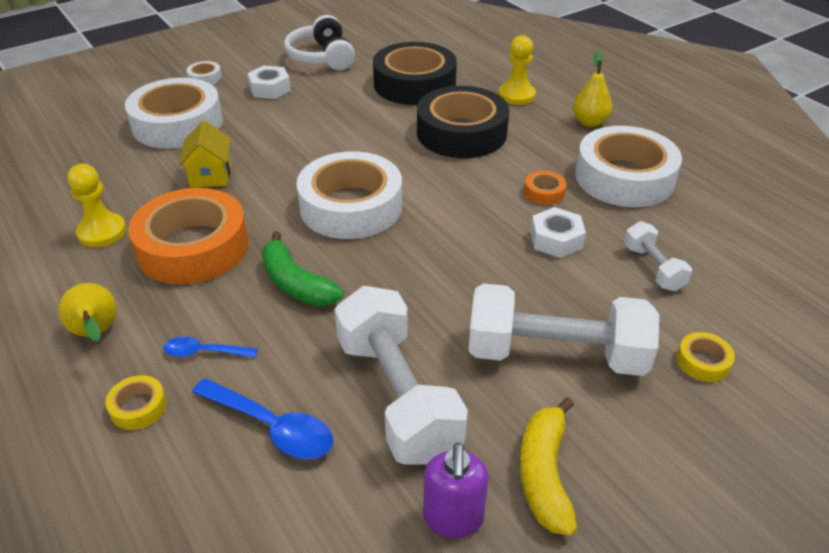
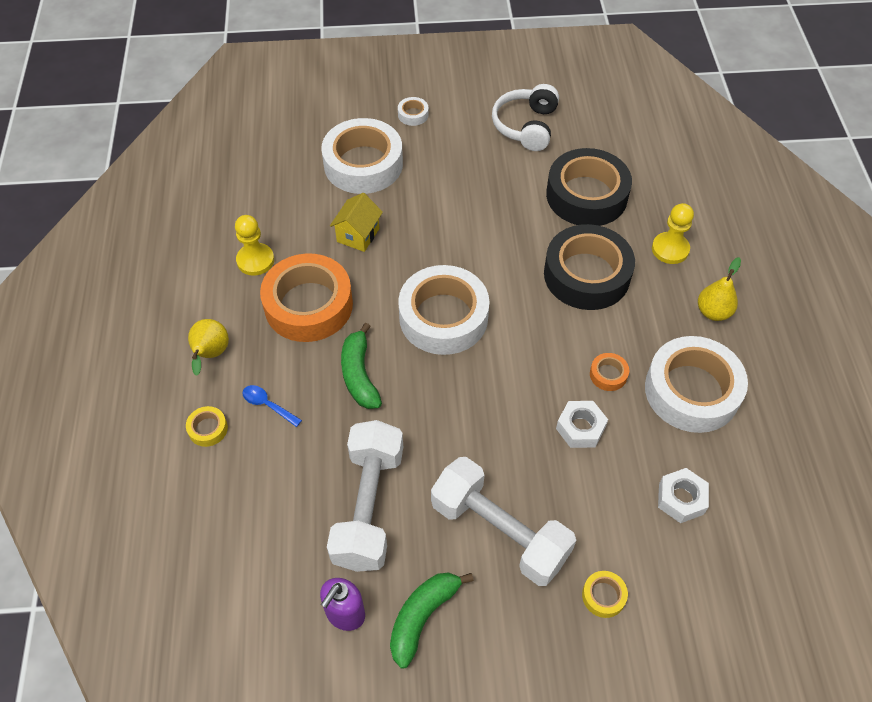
camera: 30 degrees right, 15 degrees up
(270, 89) = (458, 150): white nut -> white nut (681, 499)
(272, 427) = (277, 487): blue spoon -> none
(545, 474) = (423, 617): yellow banana -> green banana
(653, 268) = (637, 494): white dumbbell -> none

